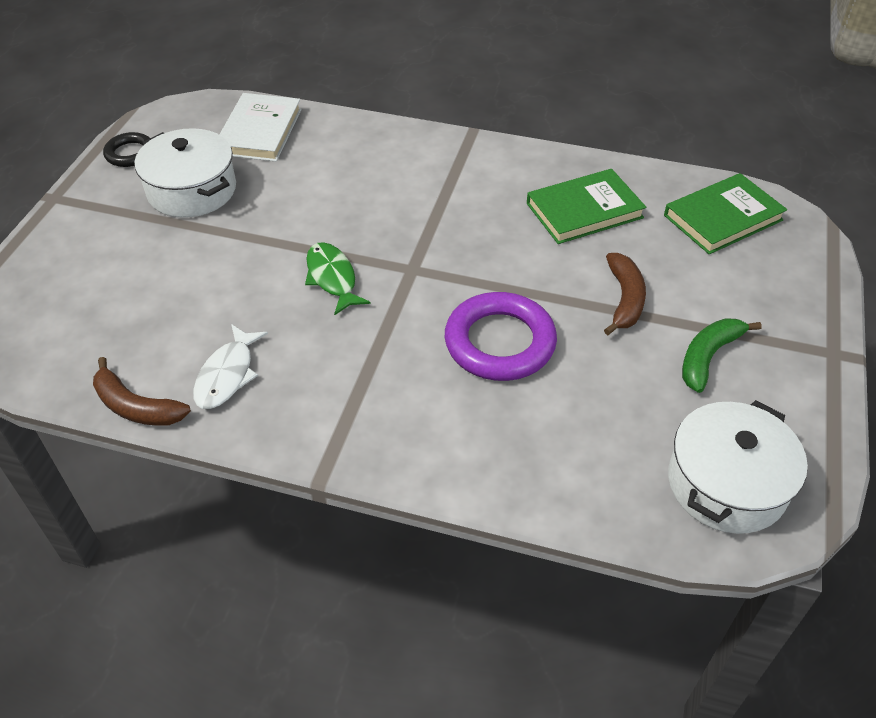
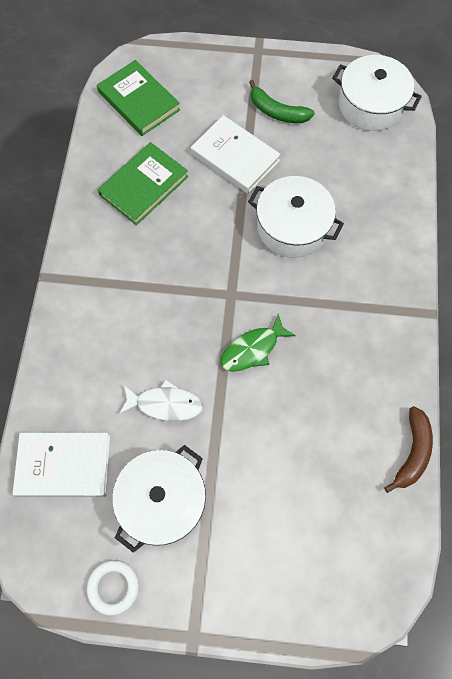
camera: 100 degrees left, 20 degrees up
(130, 153) = (113, 587): black ring -> white ring
(227, 375) = (367, 397): white fish -> white fish (165, 404)
(500, 342) = (292, 227): purple ring -> white pot
(584, 210) = (144, 186): green book -> green book turned 75 degrees clockwise
(624, 299) = (235, 157): brown banana -> white book

